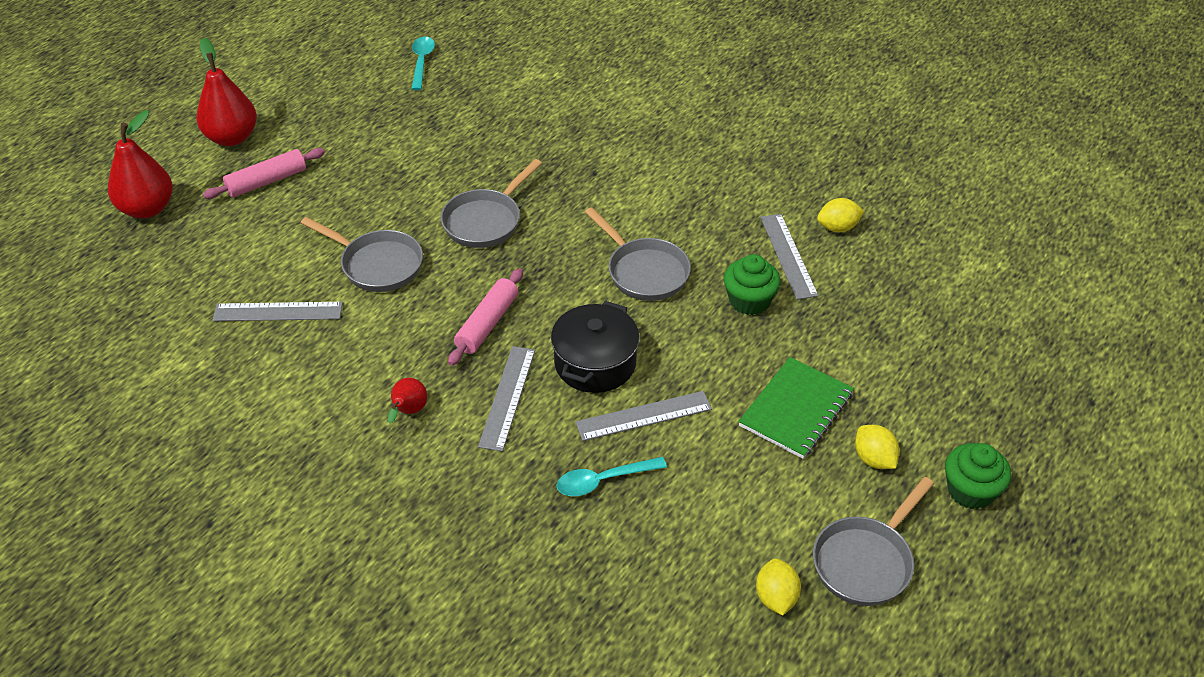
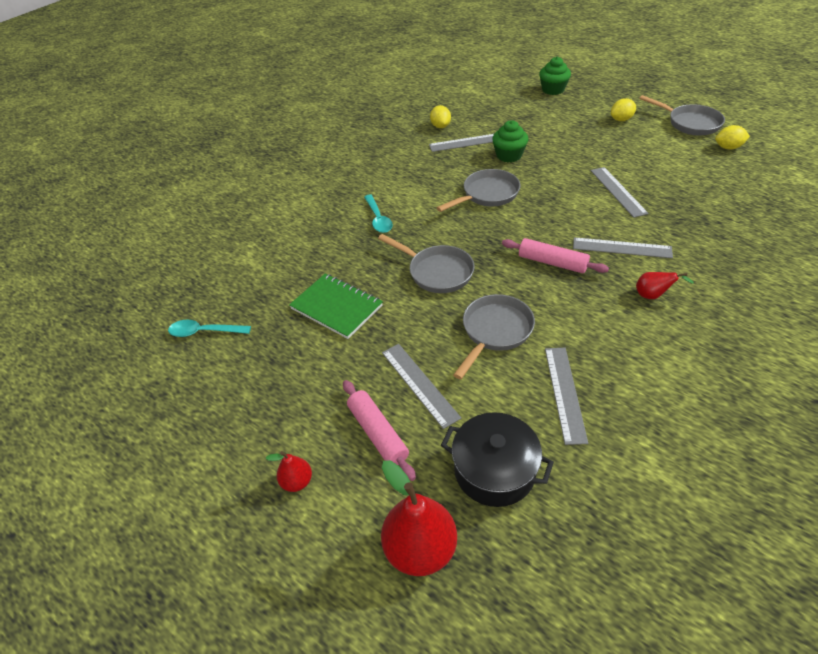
camera: 85 degrees left, 0 degrees up
(232, 137) = (297, 481): red pear -> red pear, size x0.51
(318, 207) = (419, 384): none -> grey ruler
(595, 363) = (578, 211): black pot -> black pot (494, 470)
(603, 481) = (676, 204): turquoise spoon -> turquoise spoon (378, 219)
(795, 410) = (594, 141): green notebook -> green notebook (336, 307)
(970, 490) = (631, 96): green cupcake -> green cupcake (553, 90)

